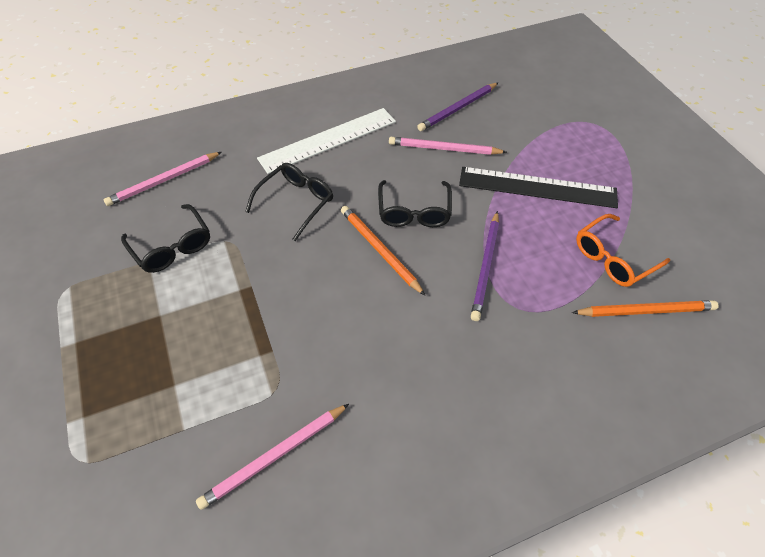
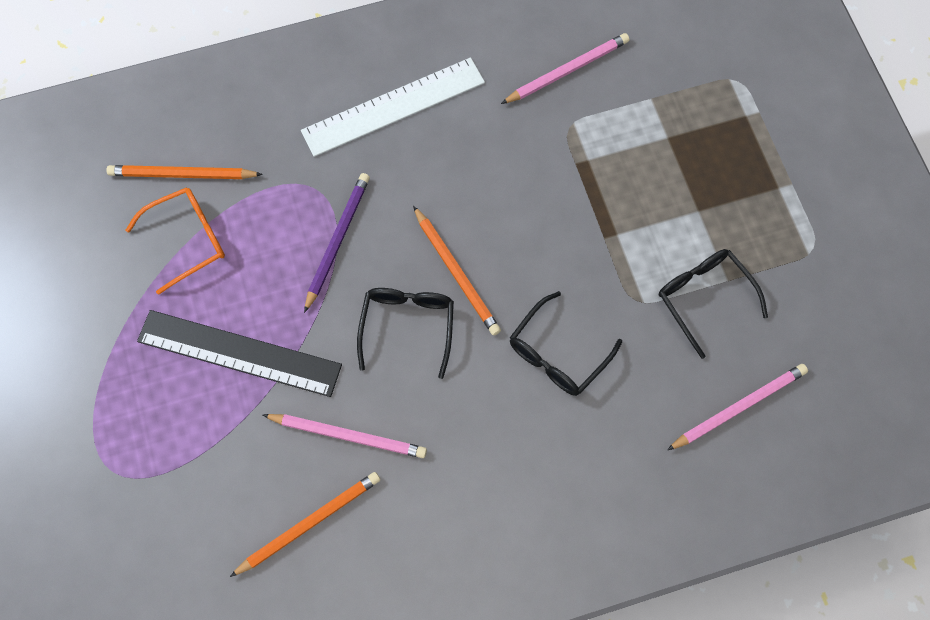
camera: 175 degrees left, 15 degrees up
(328, 140) = (514, 469): white ruler -> white ruler (393, 107)
(458, 109) = (309, 523): purple pencil -> orange pencil

